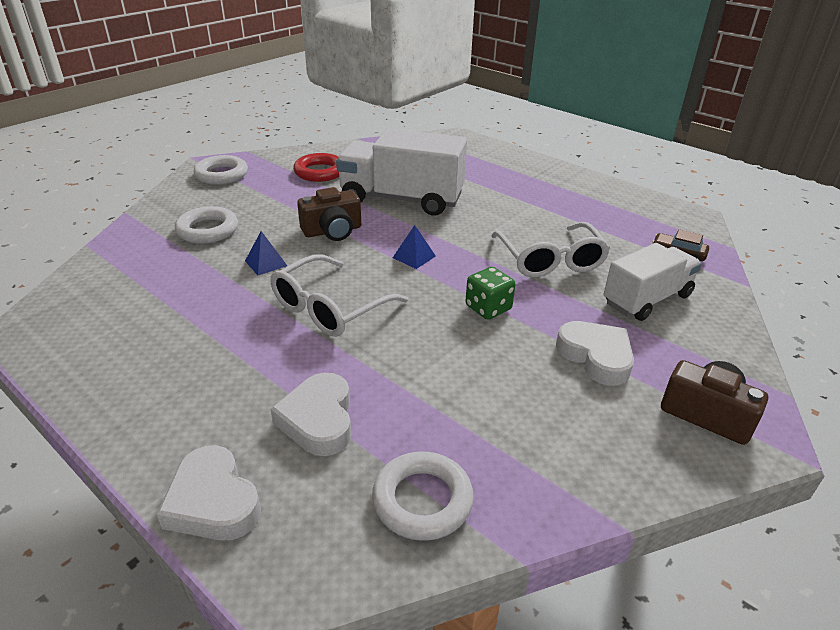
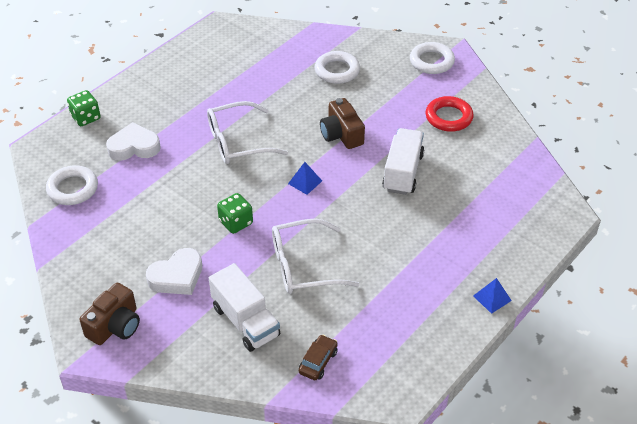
camera: 90 degrees right, 10 degrees up
(213, 501) = (86, 117): white heart -> green dice
(266, 263) = (292, 106): blue pyramid -> blue pyramid (492, 298)
(330, 308) = (237, 142): white glasses -> white glasses turned 60 degrees counterclockwise
(401, 199) = (402, 172): white truck -> white truck, size x0.65

